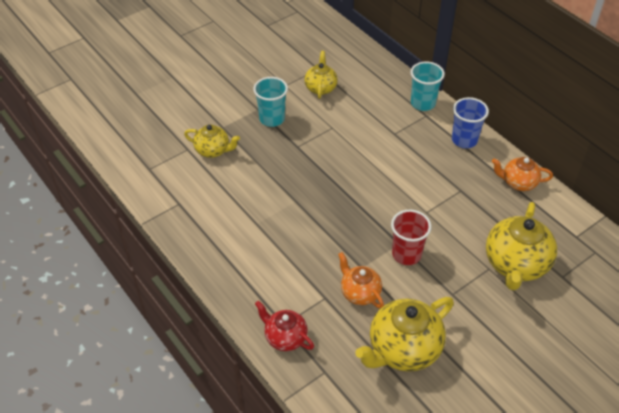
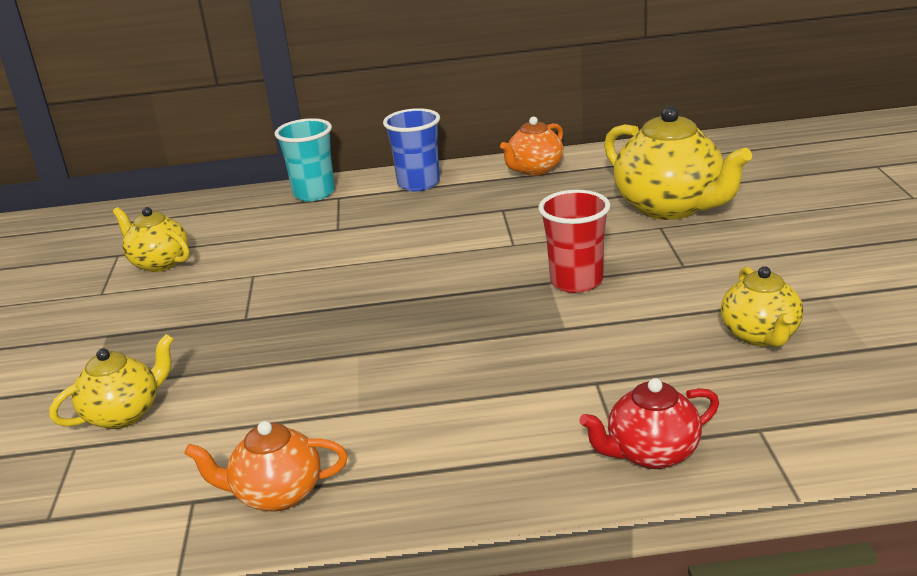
camera: 55 degrees left, 20 degrees down
(272, 119) = (151, 326): turquoise cup -> none
(359, 293) = (615, 344): orange teapot -> orange teapot (276, 494)
(403, 349) = (760, 335): yellow teapot -> yellow teapot, size x0.58

